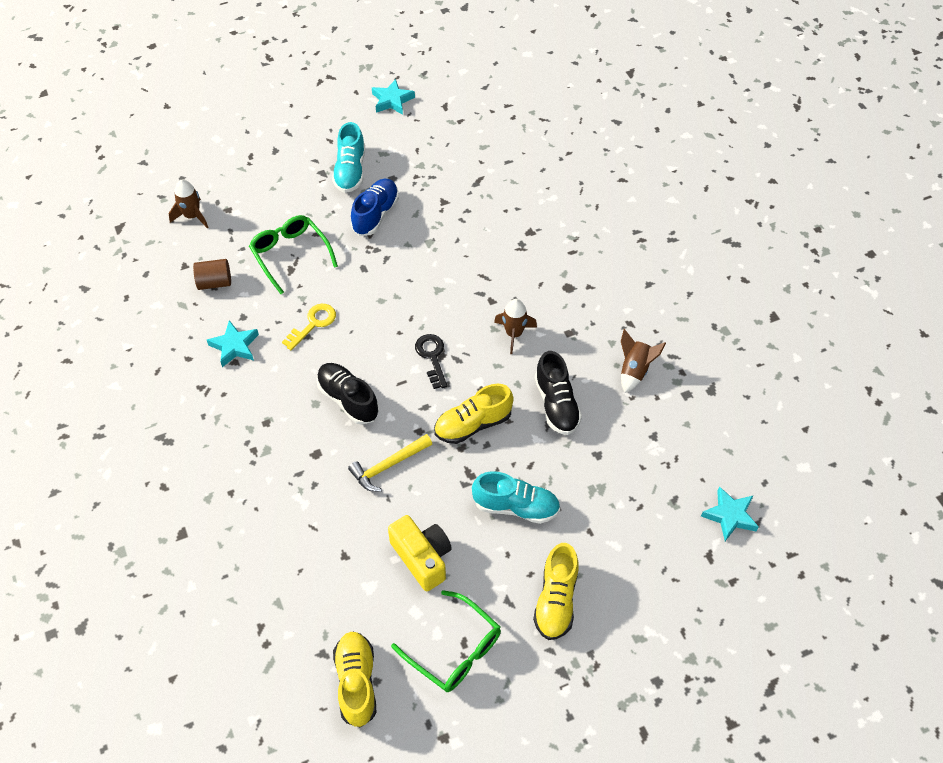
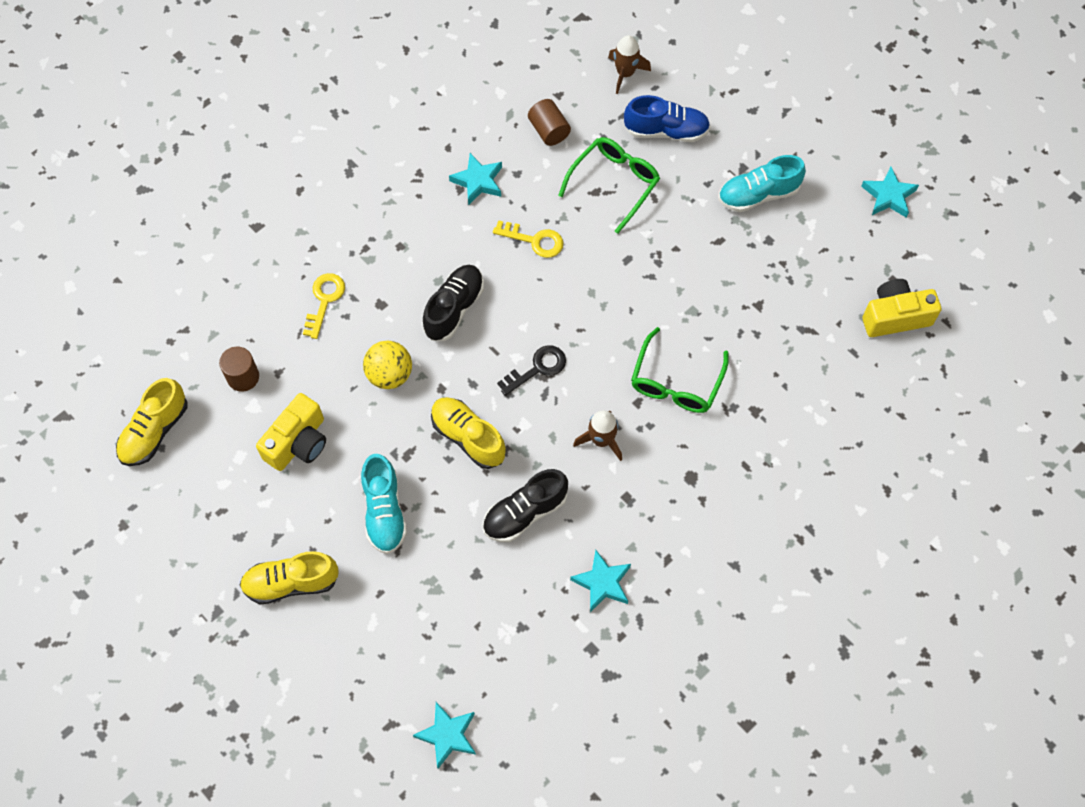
camera: 70 degrees right, 10 degrees up
(290, 497) = (324, 300): none -> yellow key
(335, 587) = (243, 377): none -> brown cylinder
(356, 682) = (154, 431): yellow shoe -> yellow shoe turned 150 degrees clockwise
(375, 214) = (707, 243): blue shoe -> blue shoe (666, 131)
(388, 466) = (390, 374): yellow hammer -> yellow ball
(454, 649) = (211, 505): green glasses -> green glasses (676, 381)
(490, 130) = (895, 316): none -> yellow camera
(634, 370) = (602, 583): brown rocket -> turquoise star

